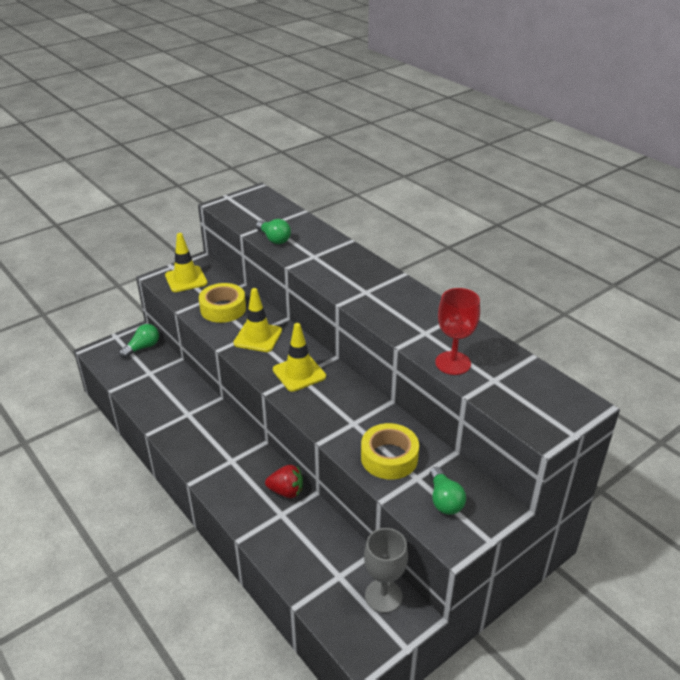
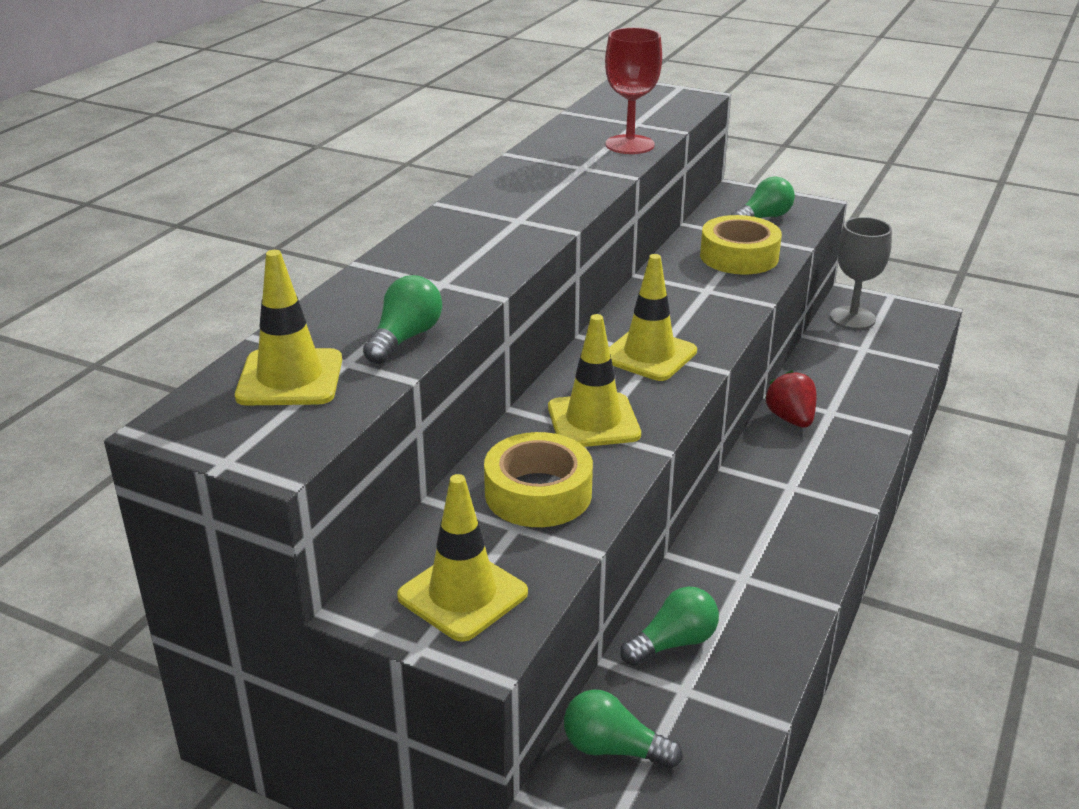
camera: 115 degrees left, 5 degrees down
(172, 379) = (673, 643): none -> green light bulb
(267, 213) = (290, 378): none -> yellow traffic cone

